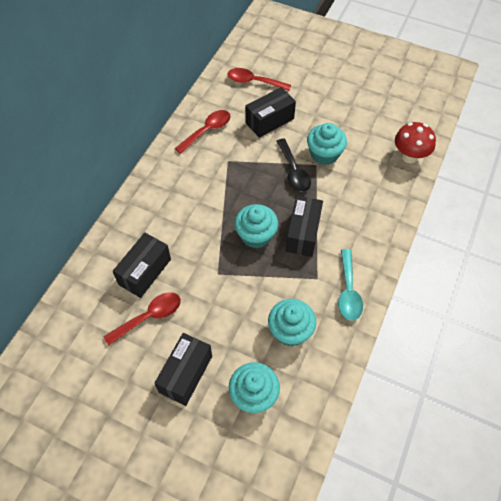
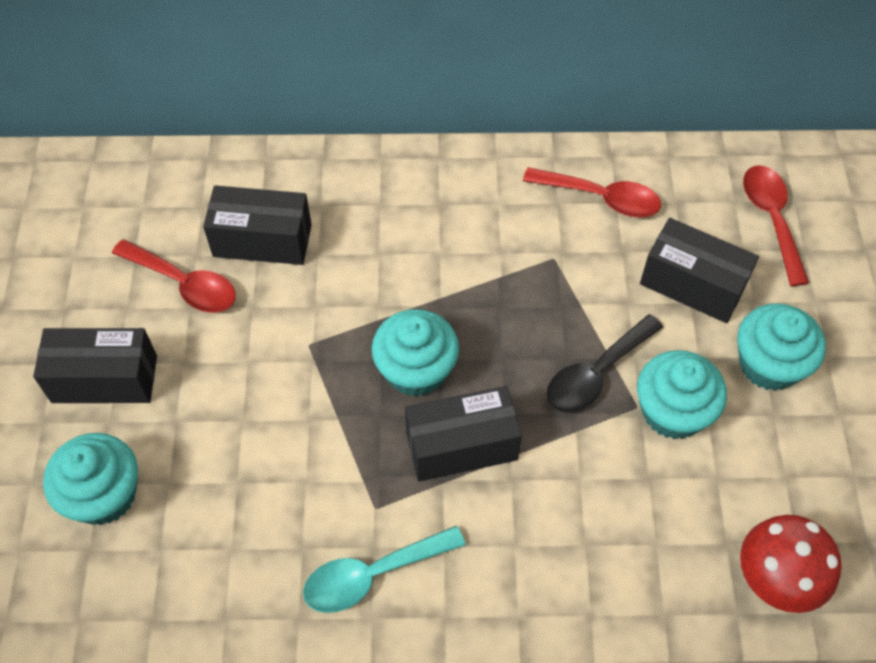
camera: 65 degrees right, 0 degrees up
(290, 331) = (246, 504): turquoise cupcake -> turquoise cupcake (769, 364)

